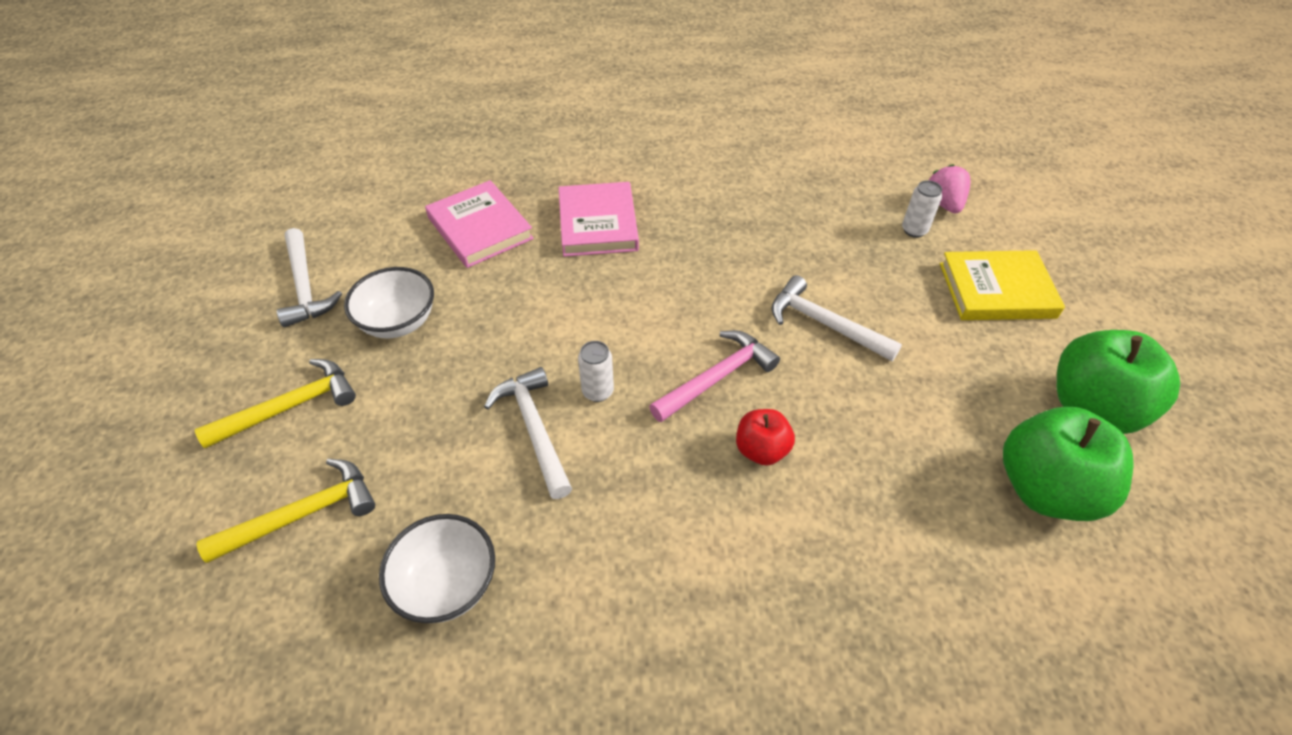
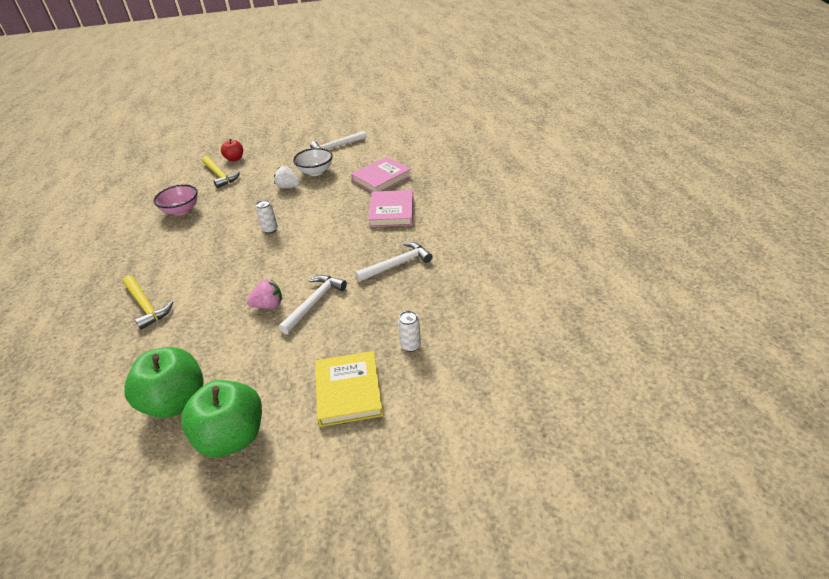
camera: 85 degrees right, 10 degrees down
(290, 407) = (270, 160): yellow hammer -> yellow hammer (146, 306)
(440, 367) = (288, 187): none -> white strawberry
(447, 584) = (181, 210): white bowl -> pink bowl
(534, 429) = (251, 216): white hammer -> white hammer (397, 264)
(598, 224) = (392, 211): pink book -> pink book turned 75 degrees counterclockwise
(717, 377) = (275, 265): pink hammer -> none
(761, 450) = (227, 284): red apple -> red apple (235, 159)
(944, 203) = (447, 364): pink strawberry -> pink strawberry (268, 305)

